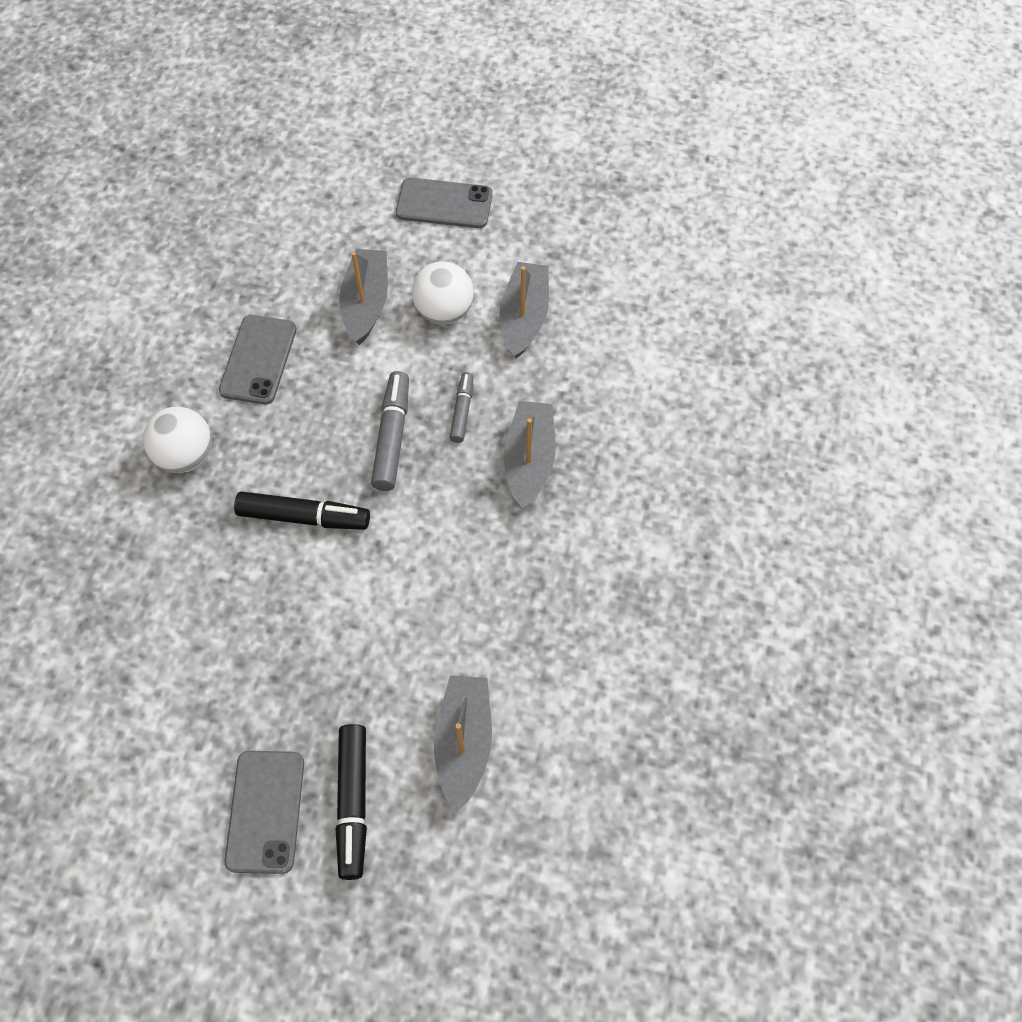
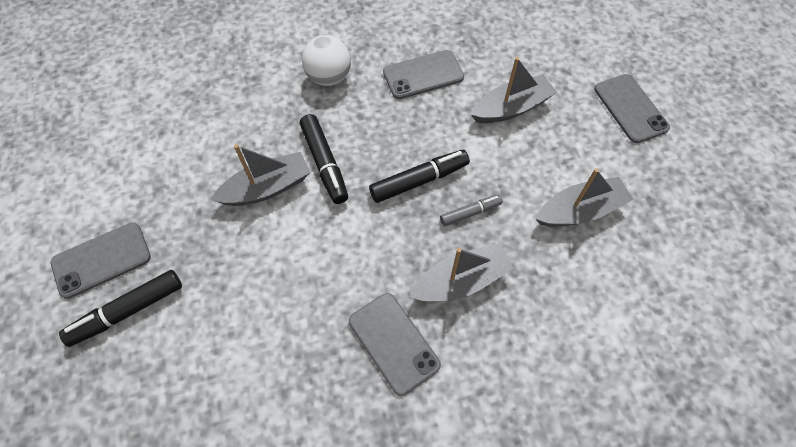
camera: 60 degrees right, 0 degrees up
(392, 436) = (419, 180): grey marker -> black marker
(444, 311) = (542, 157): white ball -> none
(464, 743) = (203, 362): grey boat -> grey boat (266, 188)
(554, 553) = (394, 343): none -> grey phone

